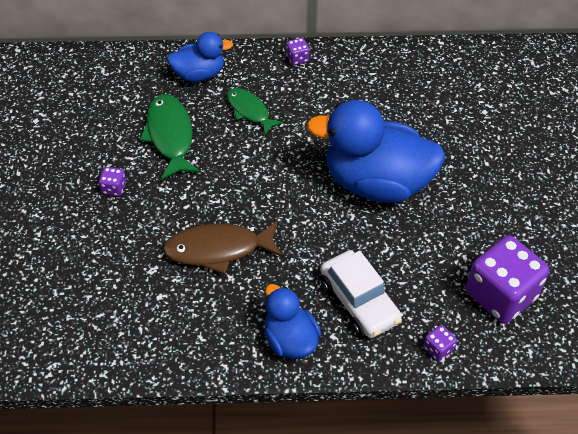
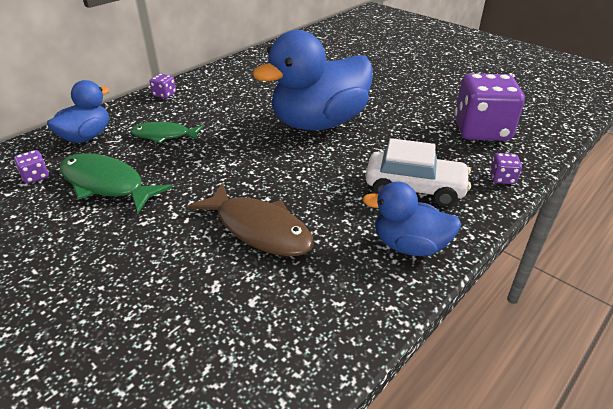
camera: 45 degrees left, 15 degrees down
(114, 188) = (89, 251): purple dice -> purple dice (36, 176)
(218, 249) = (259, 229): brown fish -> brown fish turned 90 degrees counterclockwise

